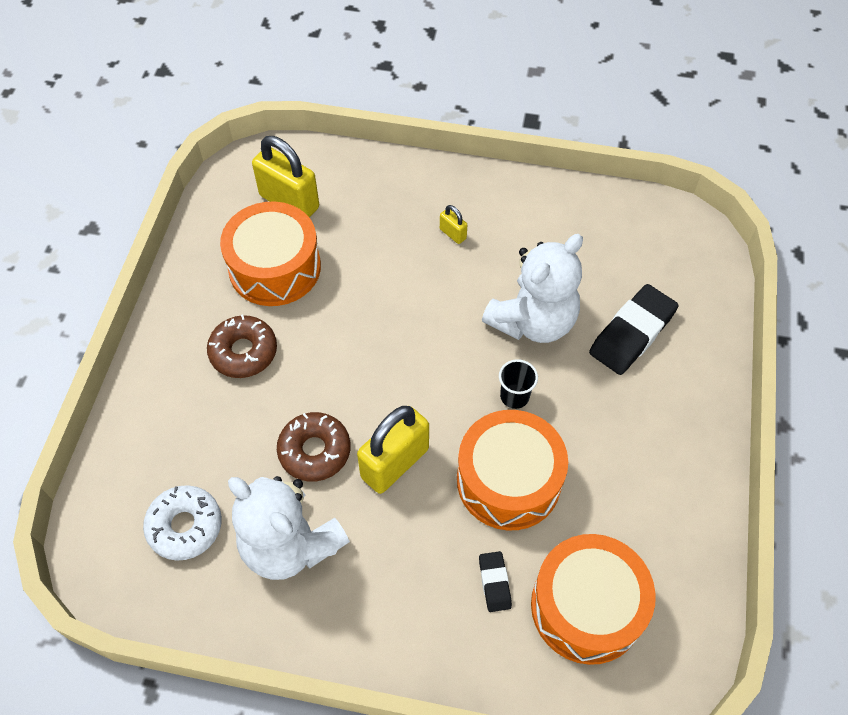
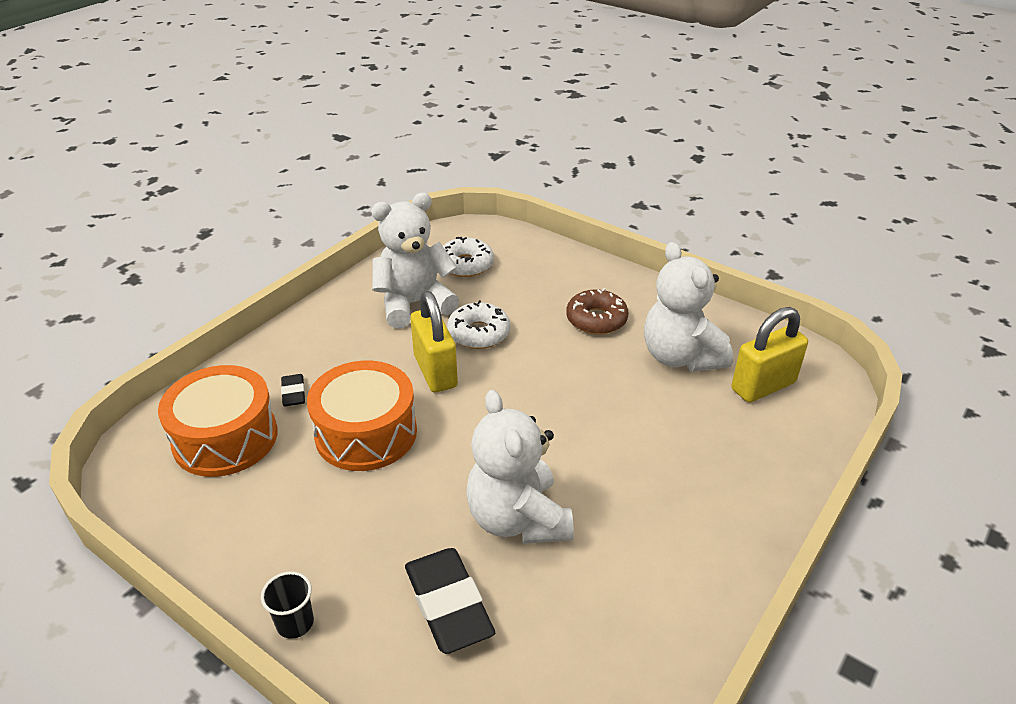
camera: 115 degrees right, 20 degrees down
(275, 267) = (680, 357): orange drum -> white teddy bear
(314, 451) = (478, 333): brown donut -> white donut
(453, 234) = (670, 496): yellow padlock -> none
(494, 583) = (293, 393): black eraser -> black eraser turned 60 degrees clockwise
(514, 396) = (442, 469): black cup -> black cup (295, 623)

